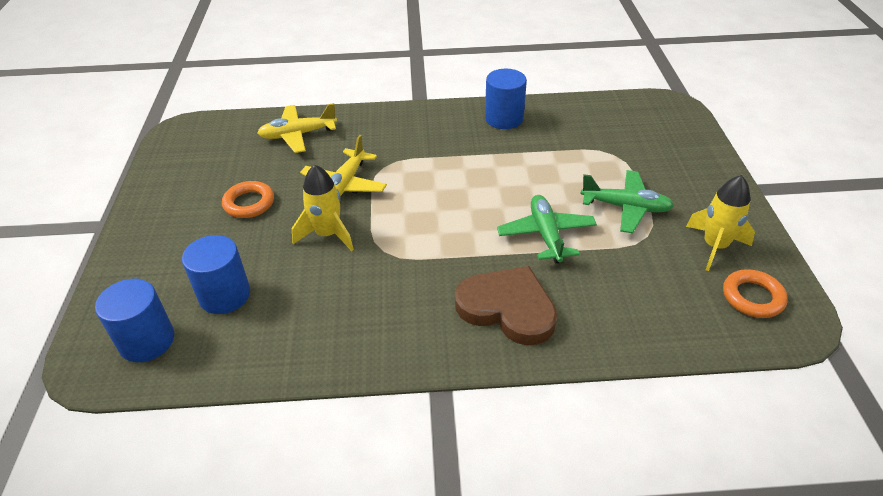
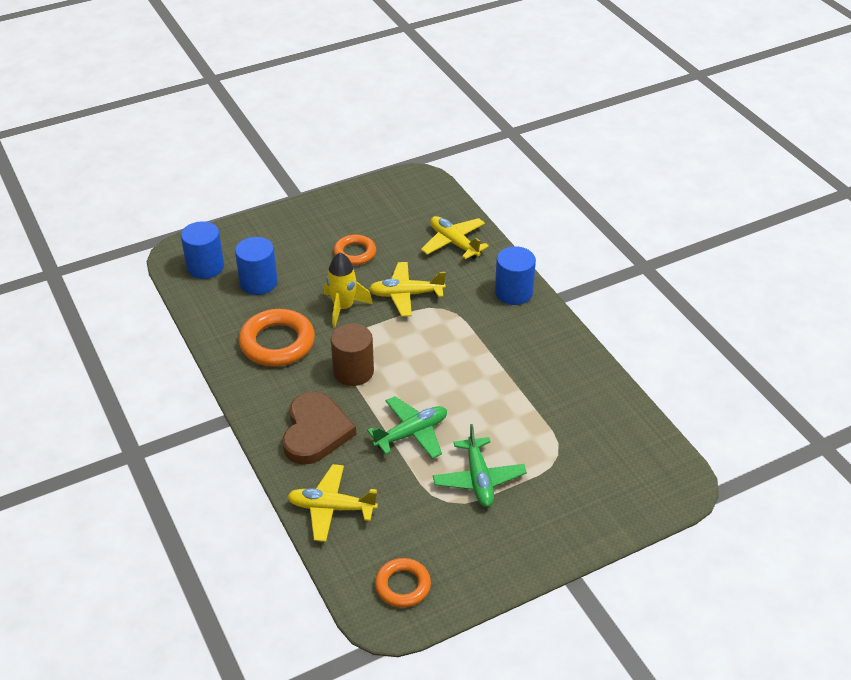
camera: 65 degrees right, 0 degrees up
(343, 305) = (277, 343): none -> orange ring
(432, 253) = (353, 371): none -> brown cylinder
(504, 119) = (565, 362): blue cylinder -> blue cylinder (513, 292)
(629, 325) = (331, 508): none -> yellow plane
(714, 246) = (457, 551): yellow rocket -> none

